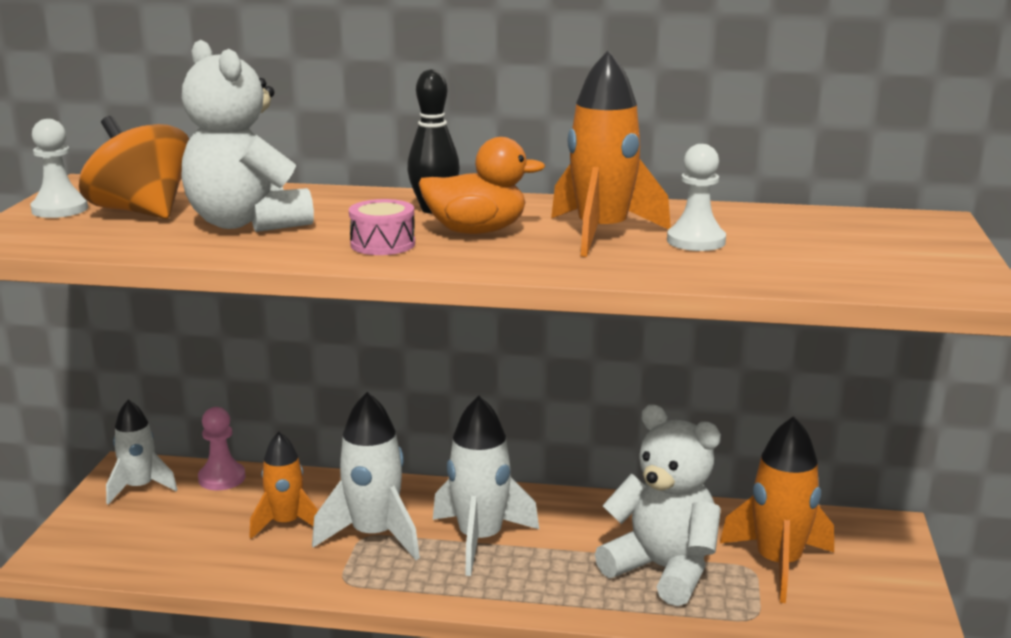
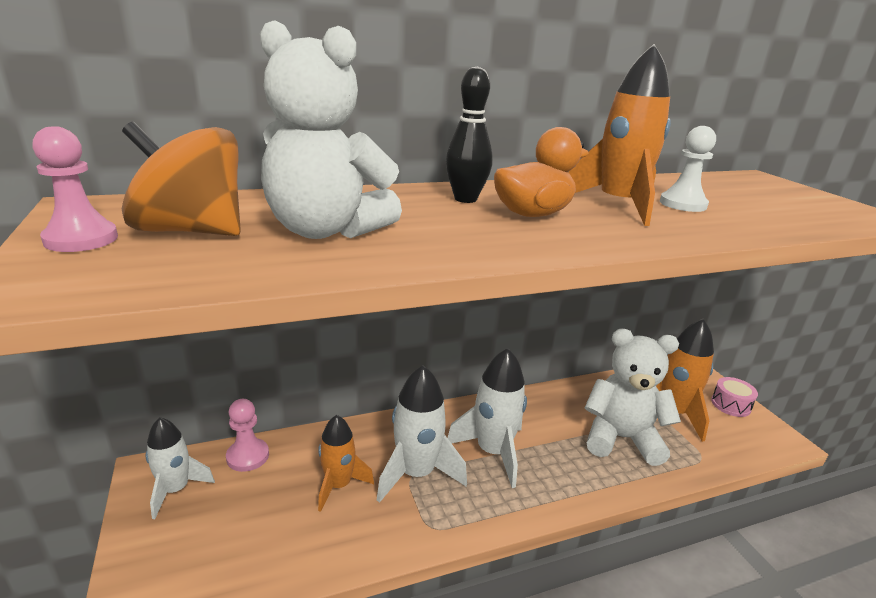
camera: 30 degrees left, 5 degrees up
(60, 209) = (81, 239): white pawn -> pink pawn
(382, 244) = (484, 235): pink drum -> pink drum (730, 405)

